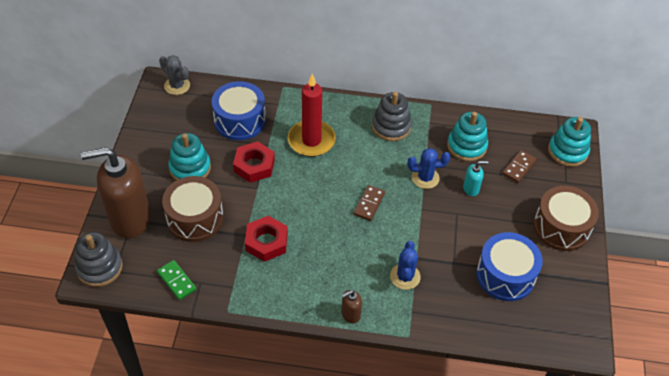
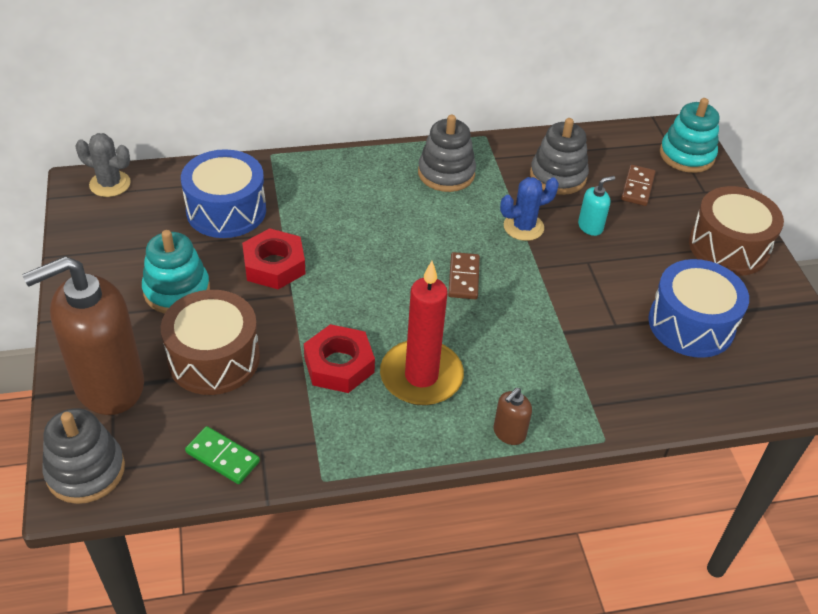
camera: 20 degrees left, 5 degrees down
(311, 140) = (343, 214): red candle -> red candle (421, 376)
(405, 276) = (560, 361): blue cactus -> none
(466, 146) = (558, 176): turquoise stacking toy -> grey stacking toy

